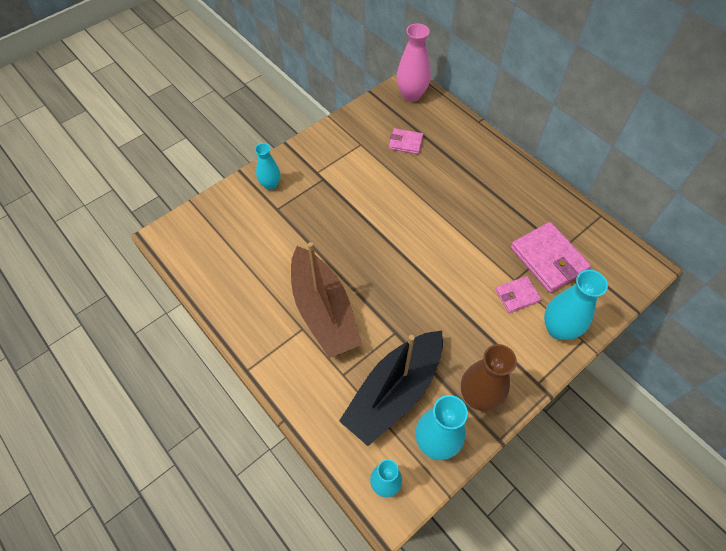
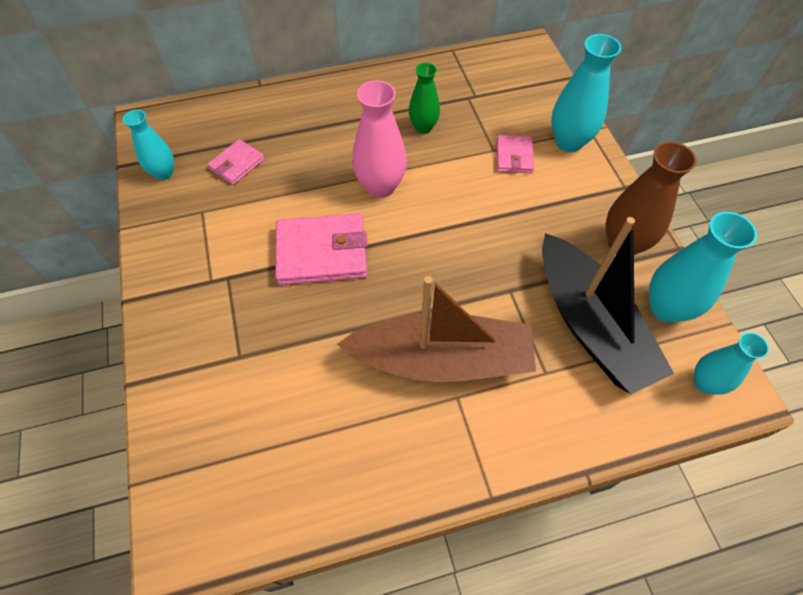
camera: 65 degrees left, 0 degrees up
(270, 185) = (189, 349): turquoise vase -> turquoise vase (163, 173)
(411, 95) = (165, 126): pink vase -> pink vase (380, 186)
(506, 228) = (423, 127): none -> green vase
(548, 259) = (482, 112): pink wallet -> pink wallet (322, 252)

